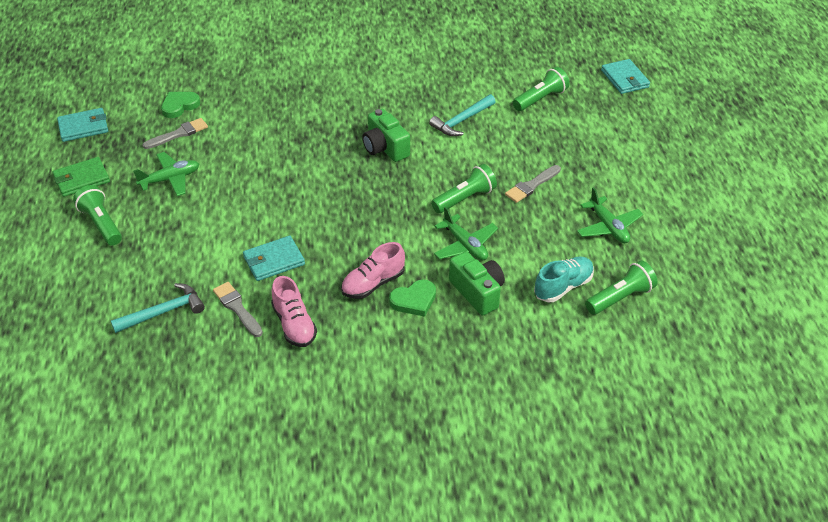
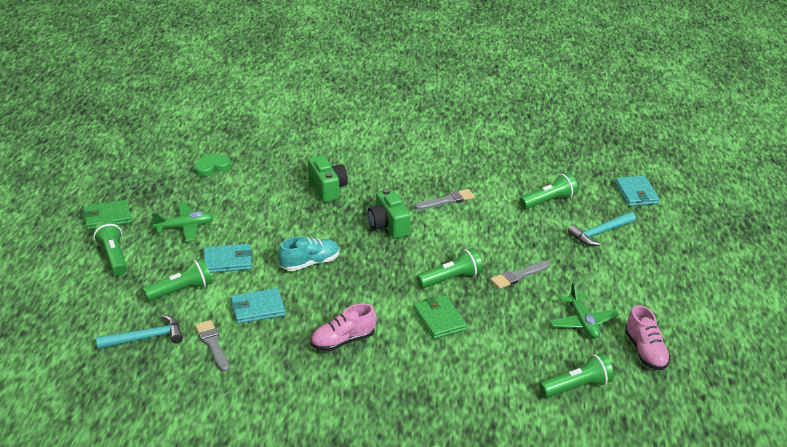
camera: 10 degrees right, 10 degrees down
(83, 127) = (122, 174): turquoise wallet -> turquoise wallet (228, 261)
(178, 134) = (204, 190): grey brush -> grey brush (447, 200)
(187, 252) = (181, 290): none -> green flashlight
(294, 324) = (260, 366): pink shoe -> pink shoe (645, 351)
(414, 300) = (377, 361): green heart -> none
(462, 121) = (468, 211): turquoise hammer -> turquoise hammer (600, 233)
(465, 245) = (439, 319): green plane -> green wallet
(477, 292) = (439, 362): green camera -> green camera (327, 188)
(563, 287) = (523, 369): turquoise shoe -> turquoise shoe (310, 263)

